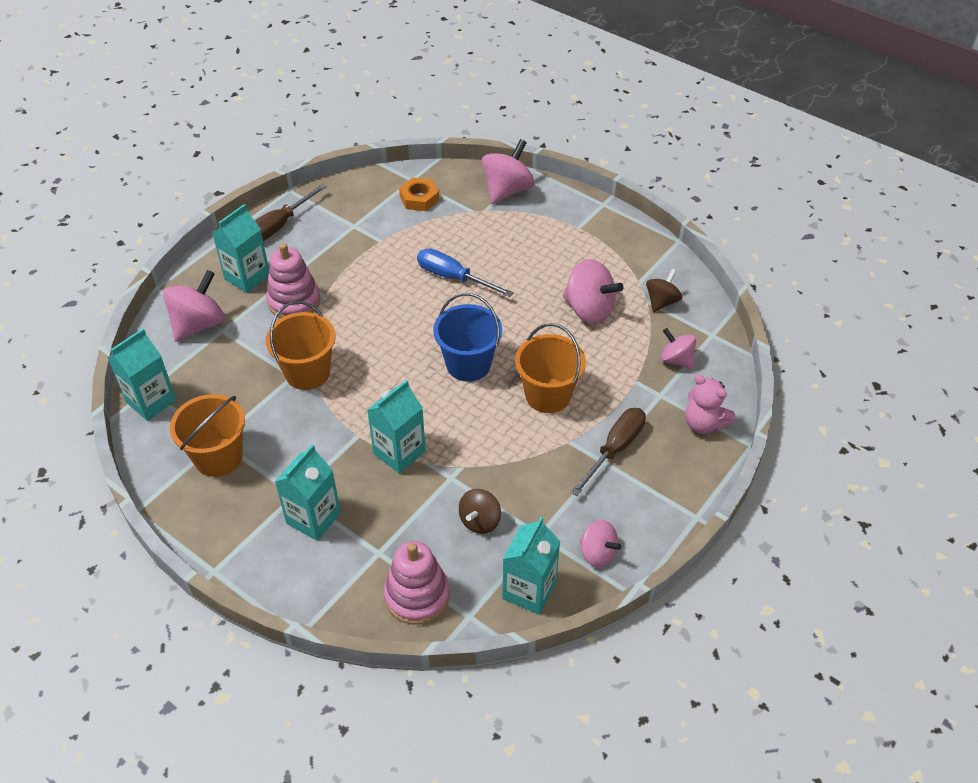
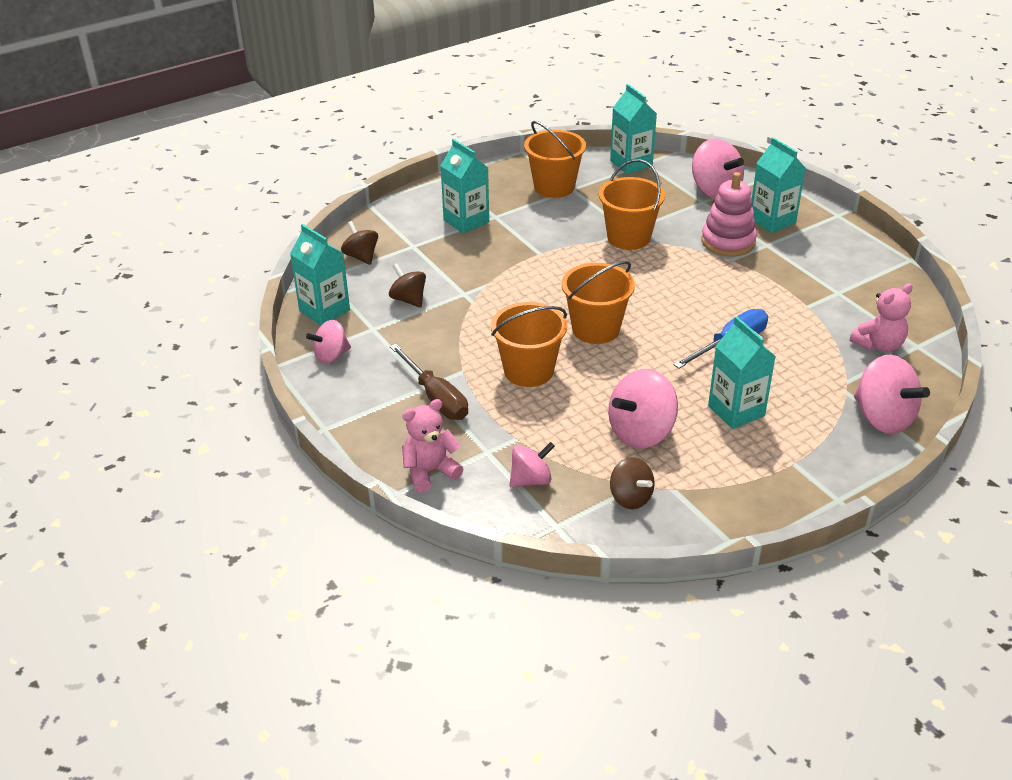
camera: 110 degrees right, 10 degrees down
(279, 225) = (848, 247): brown screwdriver -> none
(399, 452) = (508, 271): turquoise carton -> turquoise carton (736, 411)
(417, 595) = (361, 256): pink stacking toy -> brown spinning top
(419, 198) = (878, 345): orange nut -> pink teddy bear
(468, 364) = (596, 329): blue bucket -> orange bucket

